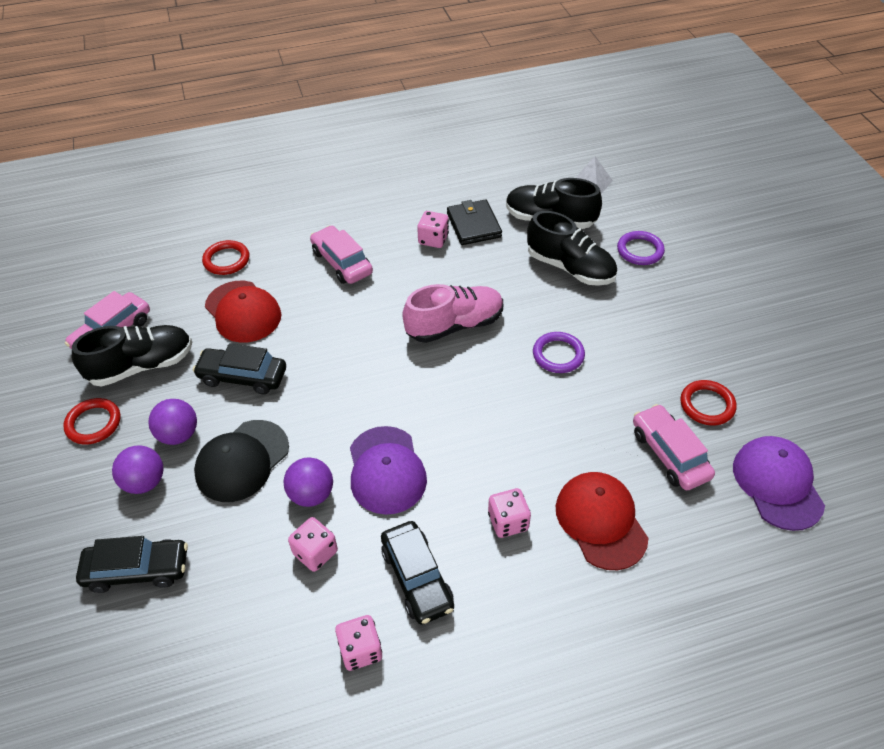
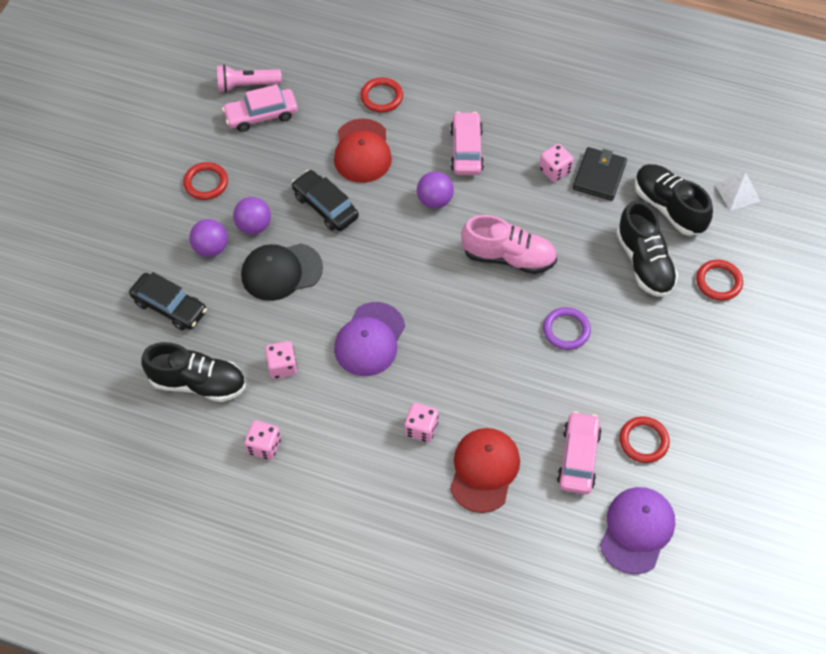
camera: 35 degrees right, 10 degrees up
(76, 315) = (246, 85): none -> pink flashlight
(142, 366) = (264, 155): black shoe -> black shoe (198, 383)
(311, 494) = (308, 325): purple ball -> purple ball (435, 200)
(417, 578) = (332, 425): black car -> none
(640, 250) = (718, 282): purple ring -> red ring

